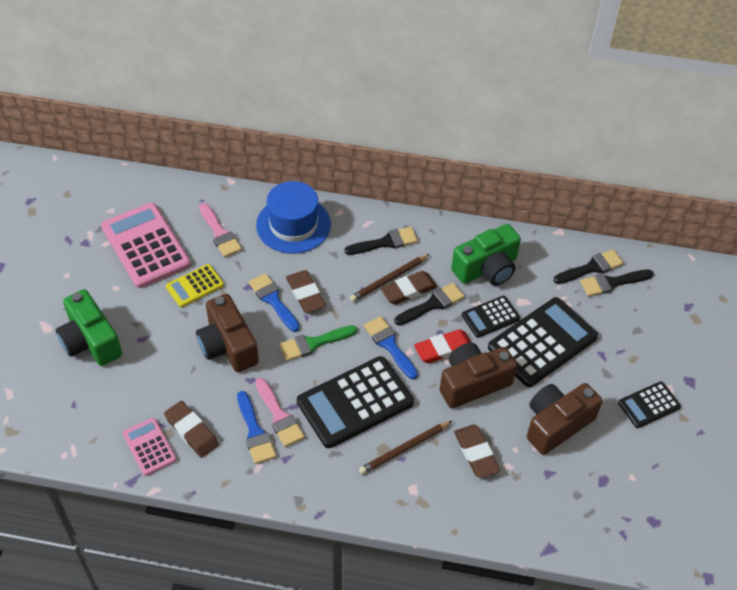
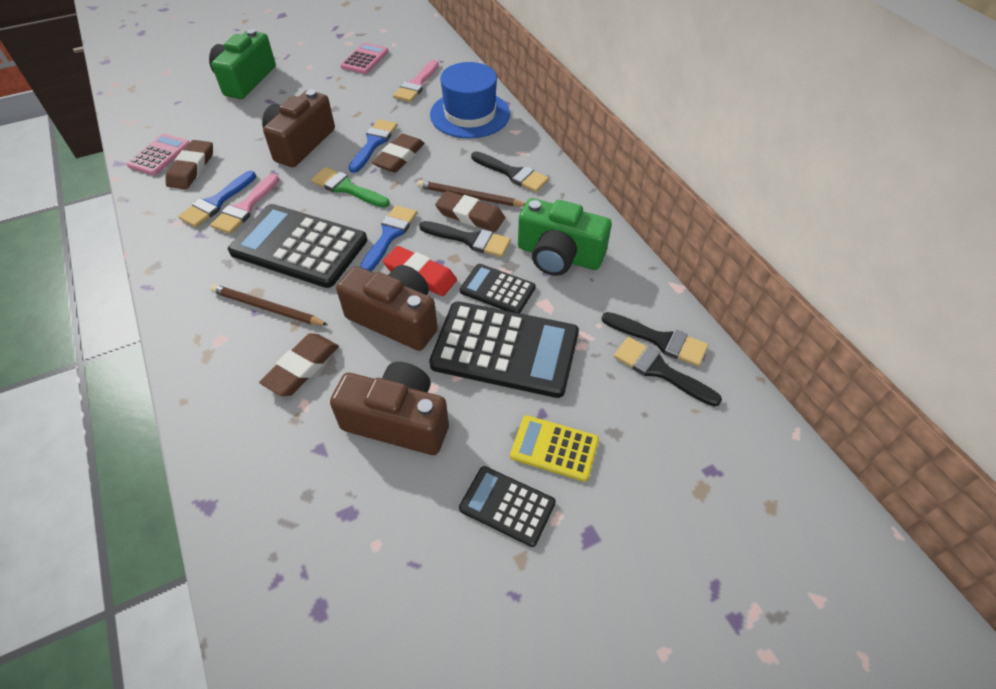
camera: 55 degrees right, 0 degrees up
(145, 246) = (365, 59): pink calculator -> pink calculator, size x0.53
(195, 286) = (348, 99): yellow calculator -> yellow calculator (554, 448)

